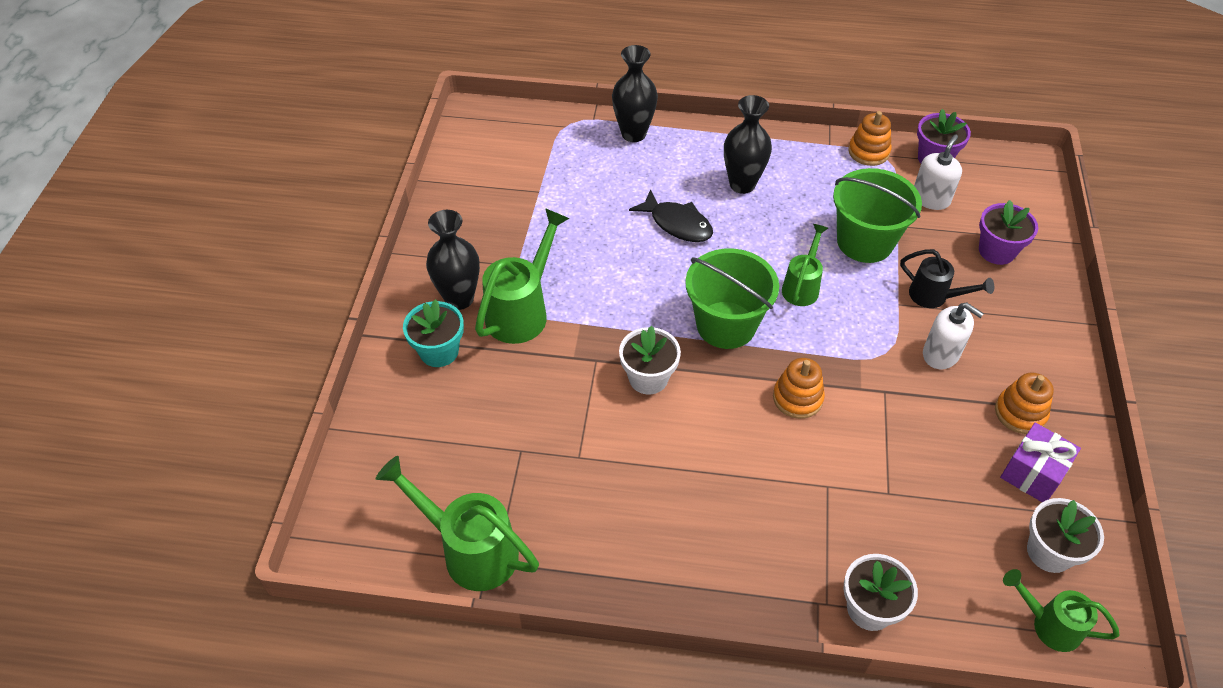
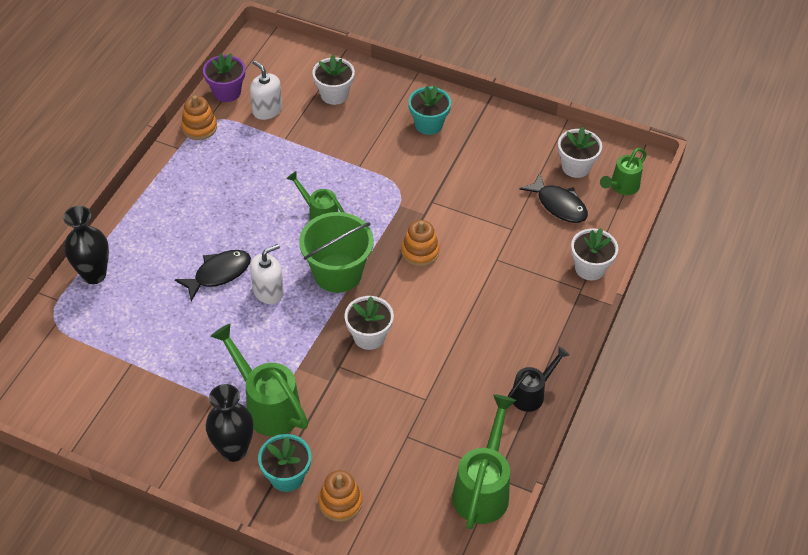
camera: 75 degrees left, 0 degrees up
(469, 549) = (483, 488): green watering can -> green watering can turned 150 degrees clockwise
(742, 184) = (195, 218): black vase -> none
(865, 242) = (292, 163): green bucket -> none
(934, 297) = (361, 144): black watering can -> black watering can (532, 393)
(941, 354) = (412, 160): white soap dispenser -> white soap dispenser (268, 291)
(964, 543) = (559, 205): none -> black fish
(996, 251) = (334, 94): purple flower pot -> white flower pot
(1012, 357) = (428, 124): none -> turquoise flower pot
(1020, 413) = (473, 139): orange stacking toy -> orange stacking toy (340, 502)
(1033, 473) = (520, 151): purple gift -> none

